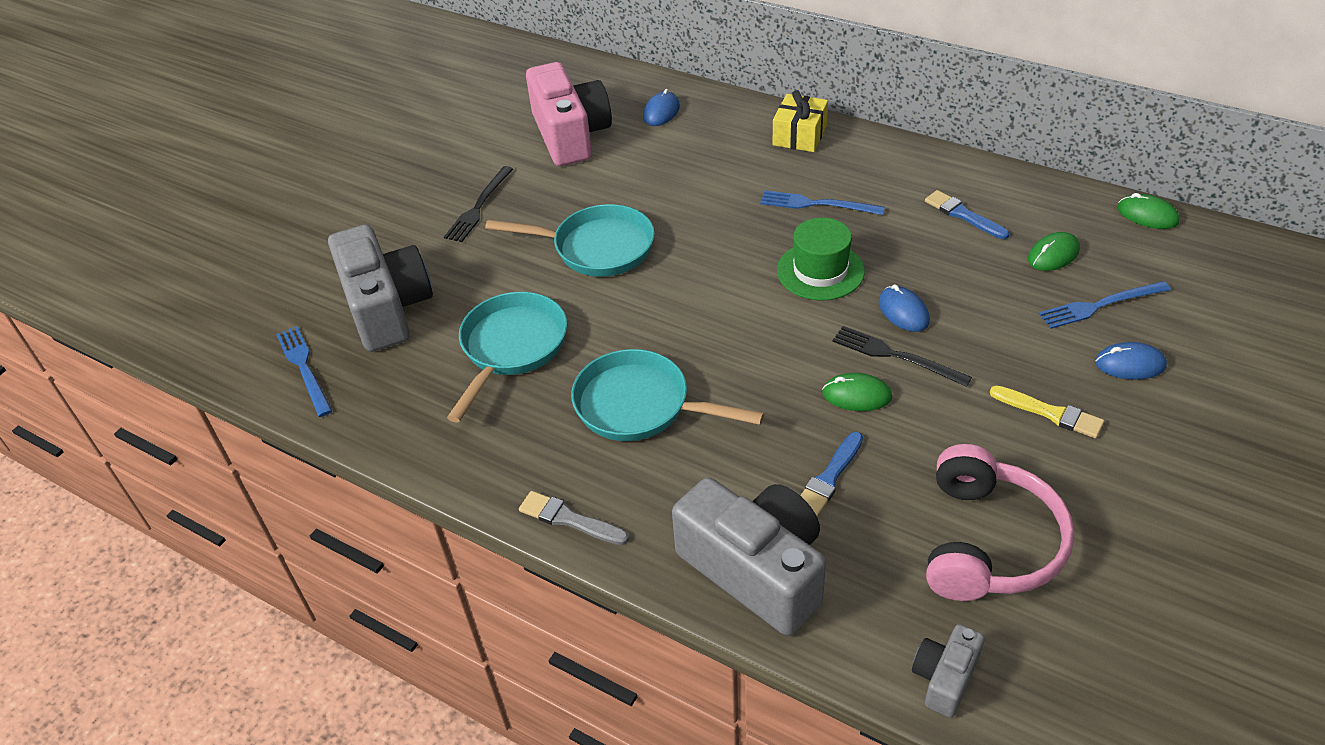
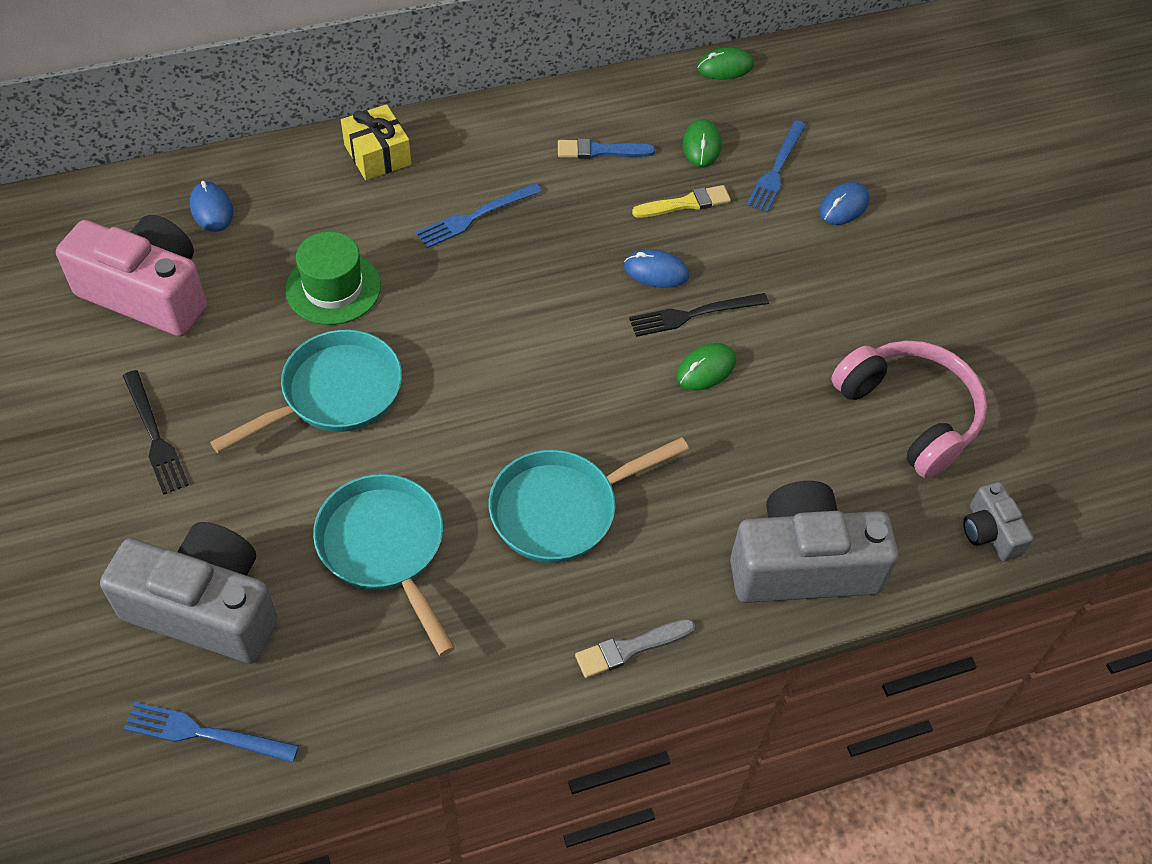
camera: 55 degrees left, 10 degrees up
(820, 271) = (553, 279): green hat -> green hat (333, 288)
(829, 478) = (765, 452): blue brush -> none
(1050, 413) = (839, 283): yellow brush -> yellow brush (686, 203)

